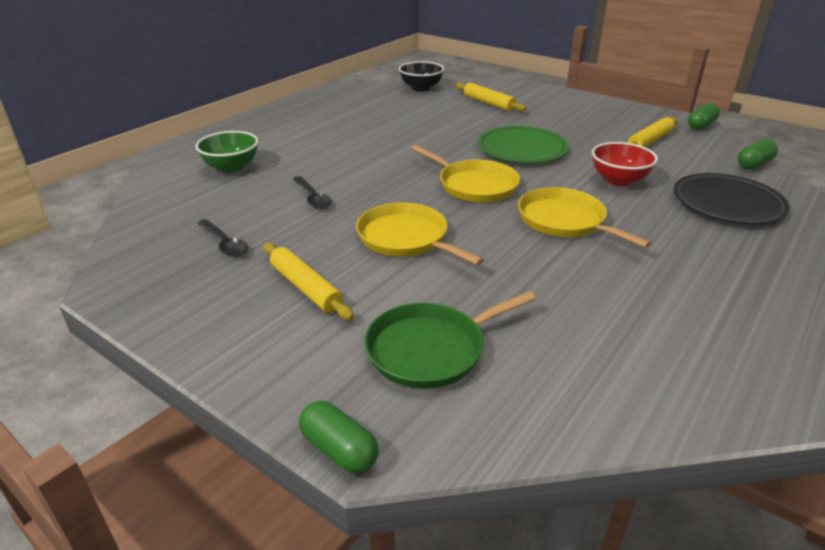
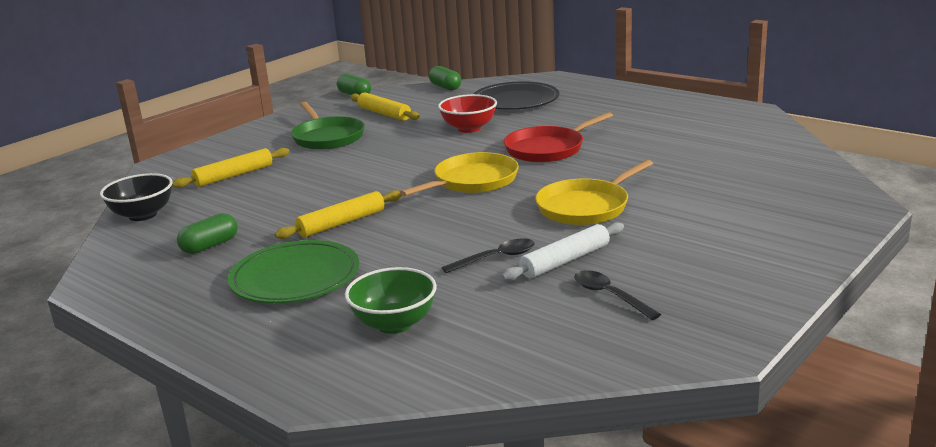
camera: 85 degrees left, 10 degrees down
(225, 243) = (610, 296): black spoon -> black spoon turned 90 degrees counterclockwise
(295, 226) = (565, 261): none -> white rolling pin
(306, 287) = (684, 244): yellow rolling pin -> yellow rolling pin (342, 223)
(339, 450) = (870, 215): green capsule -> green capsule (210, 246)
(430, 349) = (750, 192): green pan -> green pan (327, 137)
(522, 149) = (386, 161): green plate -> green plate (295, 277)
(564, 221) = (547, 149): yellow pan -> red pan

